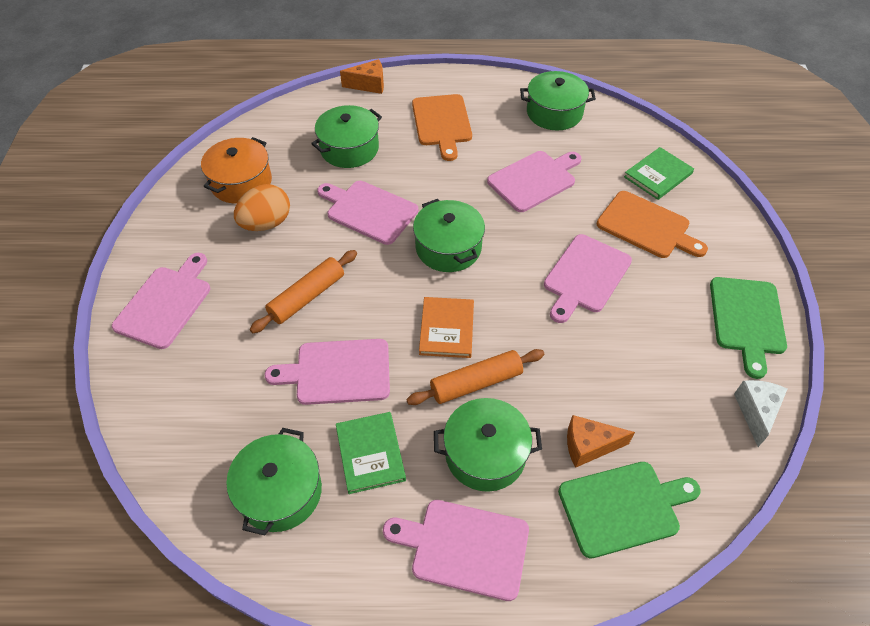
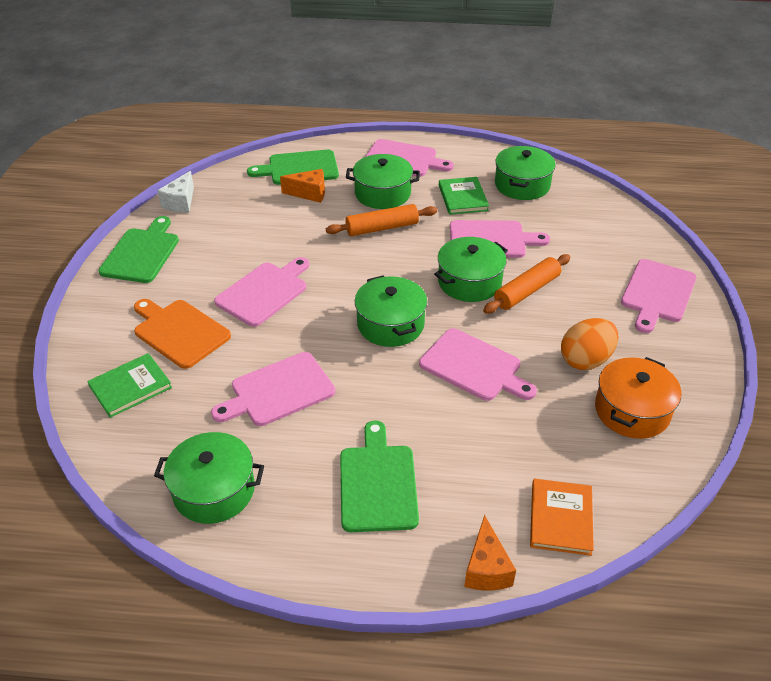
camera: 175 degrees left, 10 degrees down
(349, 148) = (505, 450): green pot -> green pot (469, 282)
(369, 85) = (486, 568): orange cheese -> orange cheese turned 90 degrees counterclockwise
(442, 123) = (378, 483): orange cutting board -> green cutting board
(447, 329) = (400, 261): orange book -> orange book (560, 518)

